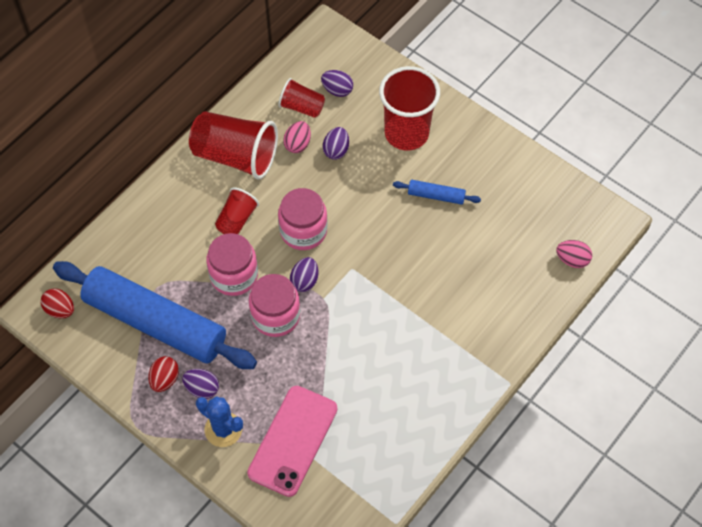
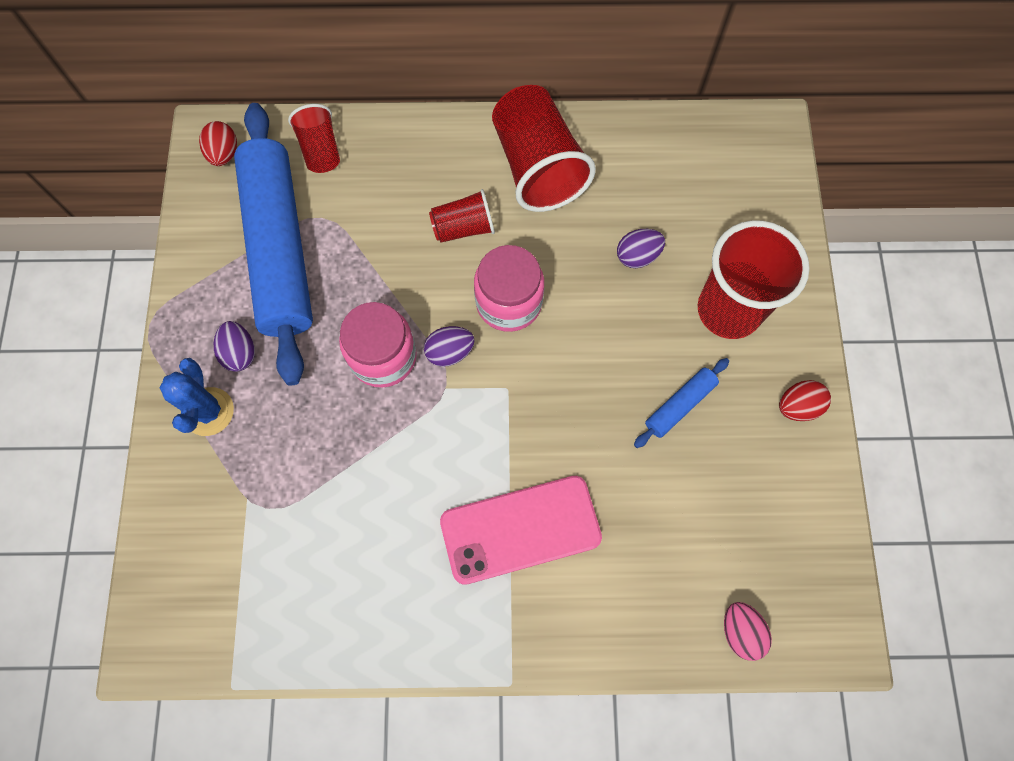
camera: 50 degrees right, 10 degrees up
(165, 379) = (222, 309): red egg -> red egg (797, 406)
(234, 275) = (396, 278): pink jar -> none
(293, 440) = (249, 493): pink phone -> pink phone (520, 529)
(298, 144) = (608, 213): pink egg -> none
(302, 107) = (657, 181): red cup -> red cup (320, 150)
(337, 90) = (712, 198): purple egg -> none
(436, 196) = (679, 405): blue rolling pin -> blue rolling pin turned 75 degrees clockwise

